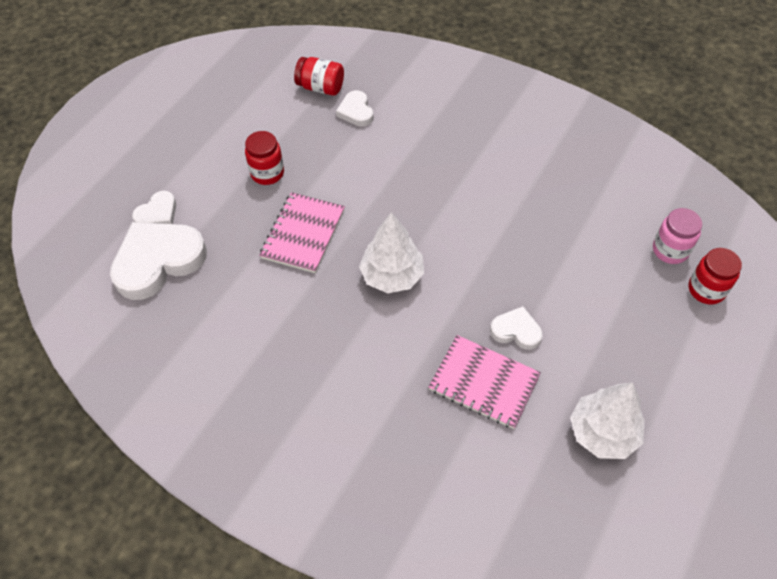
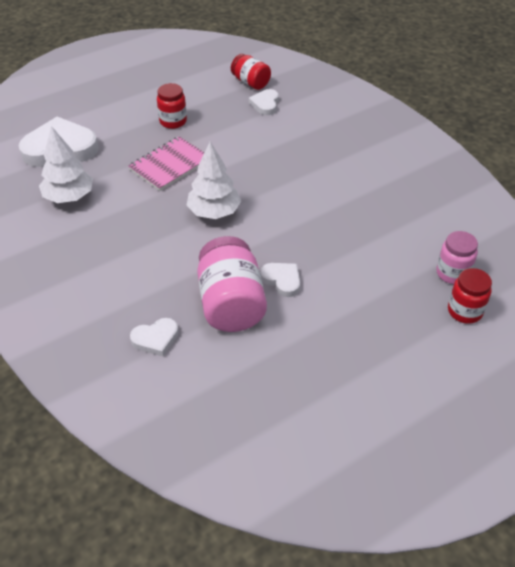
camera: 25 degrees right, 10 degrees down
(157, 213) = (81, 121): white heart -> white heart (155, 339)
(484, 383) = (231, 304): pink notebook -> pink jar
(603, 433) = (300, 373): white tree -> white tree (69, 197)

